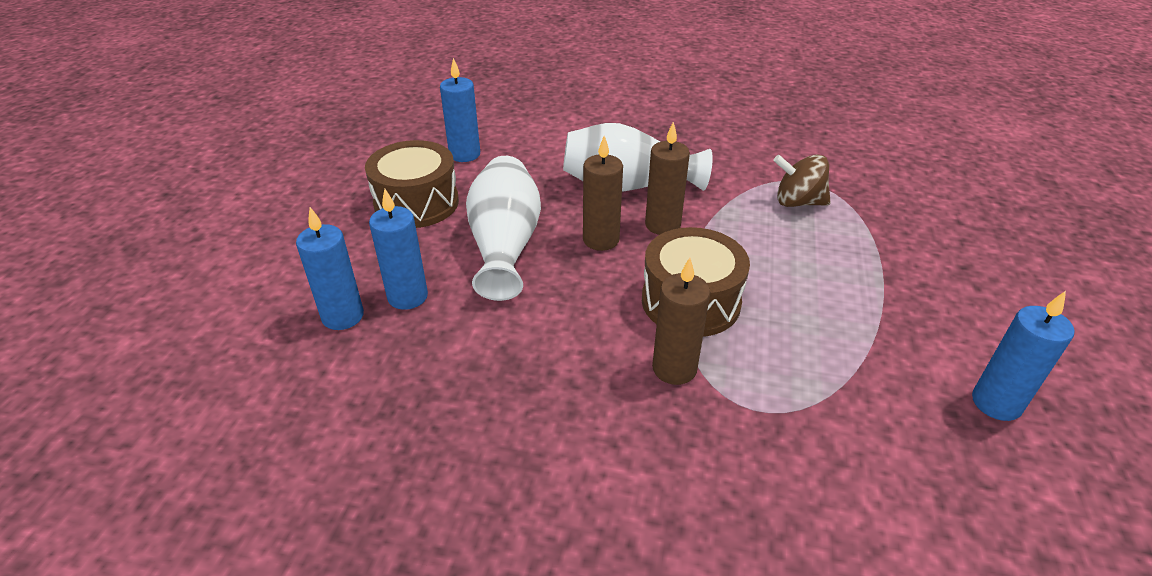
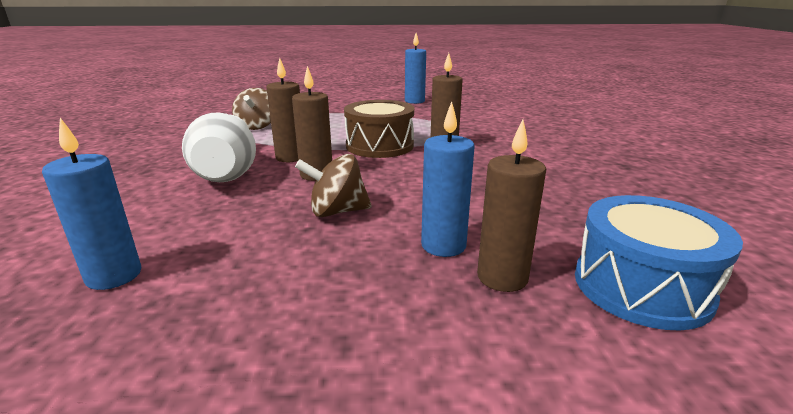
camera: 105 degrees left, 15 degrees down
(270, 395) = (641, 286): none -> blue drum
(343, 316) = (502, 277): blue candle -> brown candle
(416, 203) = (254, 286): brown drum -> none
(505, 245) = (337, 211): white vase -> brown spinning top

